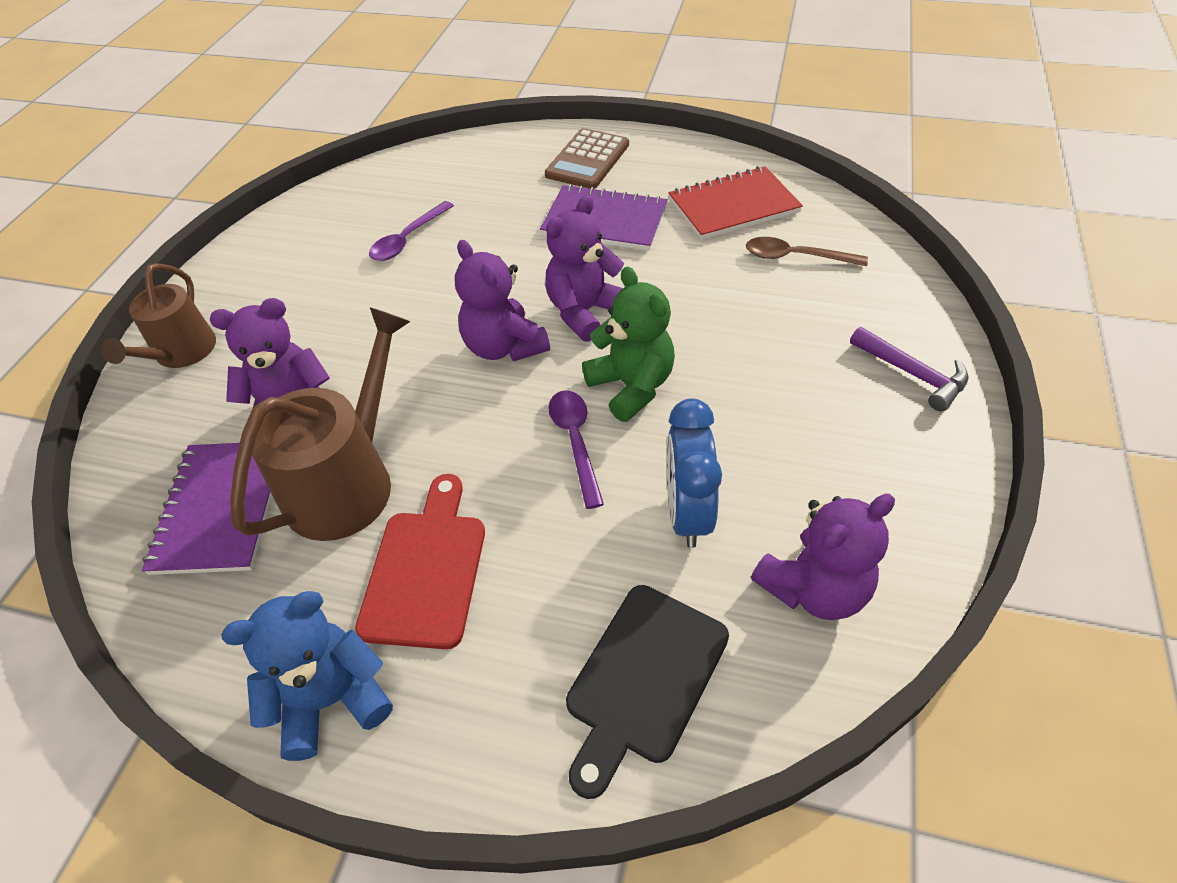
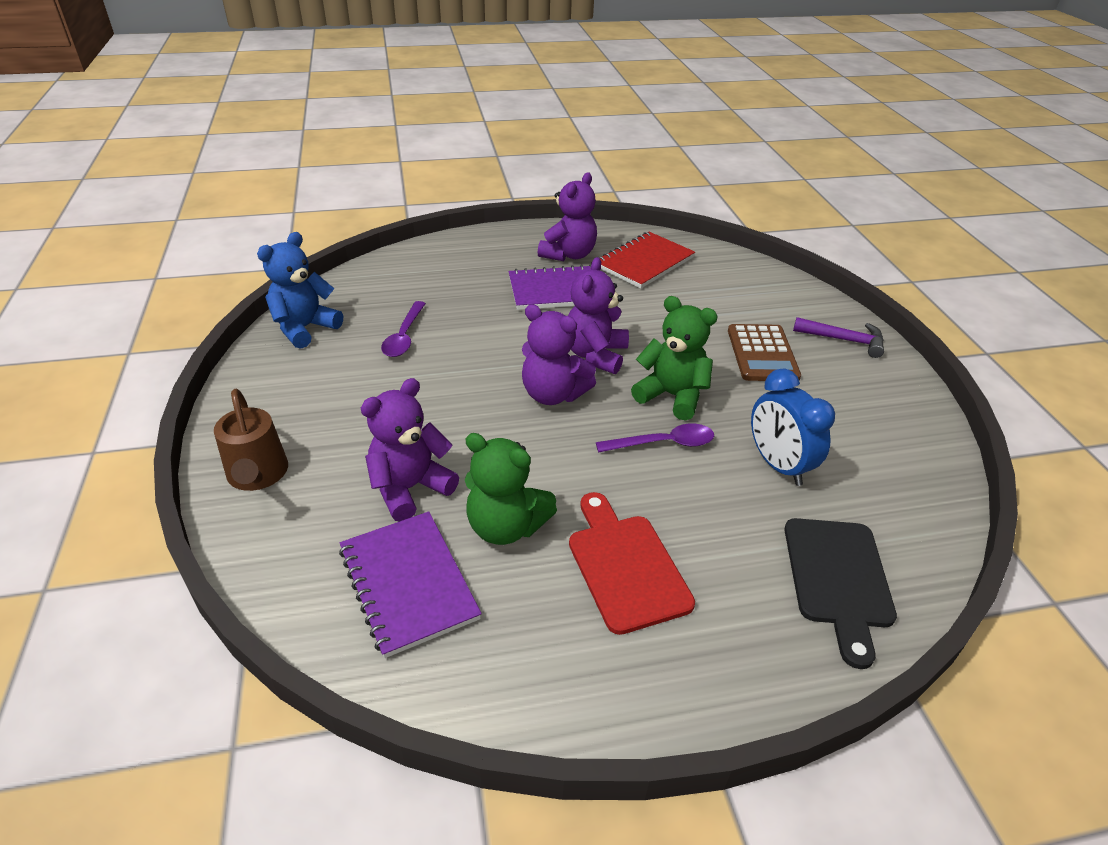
camera: 30 degrees left, 10 degrees down
(332, 699) = (630, 684): blue teddy bear -> blue teddy bear (304, 328)
(347, 481) = (506, 526): brown watering can -> green teddy bear
(576, 442) = (663, 443): purple spoon -> purple spoon turned 120 degrees clockwise
(587, 160) = (509, 251): brown calculator -> brown calculator (762, 354)
(795, 257) = (713, 286): brown spoon -> none
(814, 588) = (892, 484): purple teddy bear -> purple teddy bear (568, 255)

